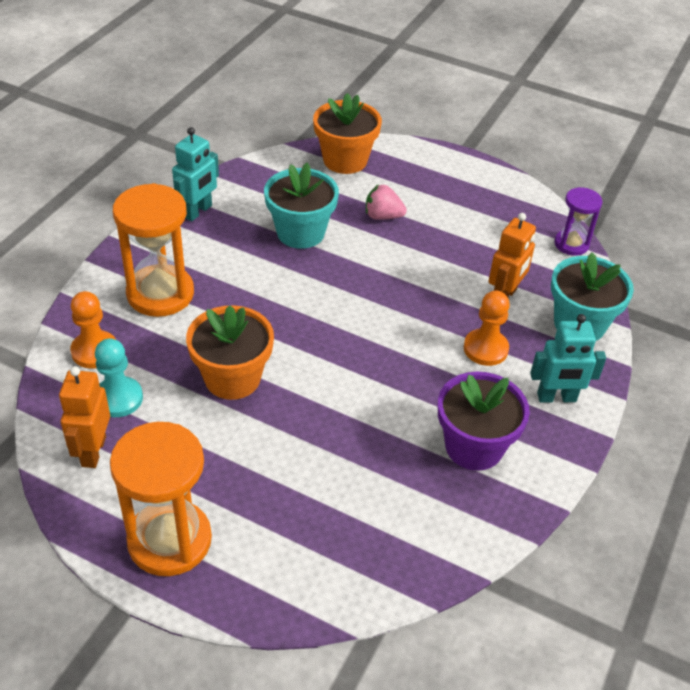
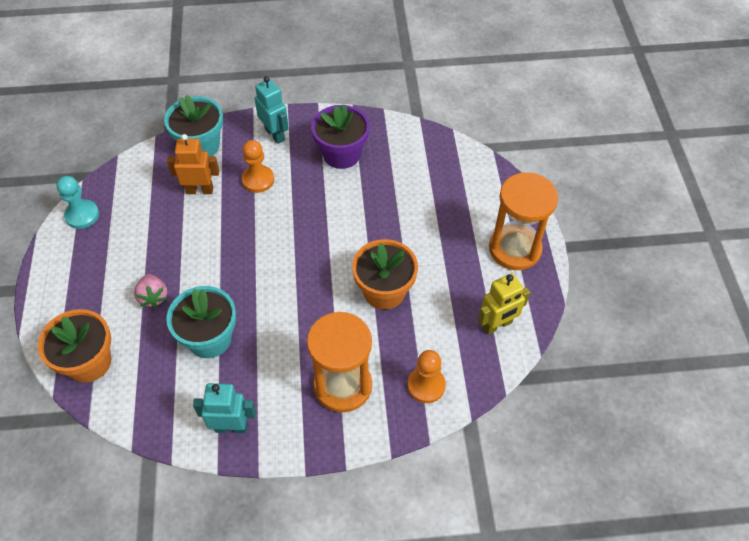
camera: 120 degrees left, 10 degrees up
(93, 451) = (497, 325): orange robot -> yellow robot
(118, 398) = (450, 341): turquoise pawn -> turquoise pawn (82, 215)
(571, 244) = (116, 177): purple hourglass -> none

